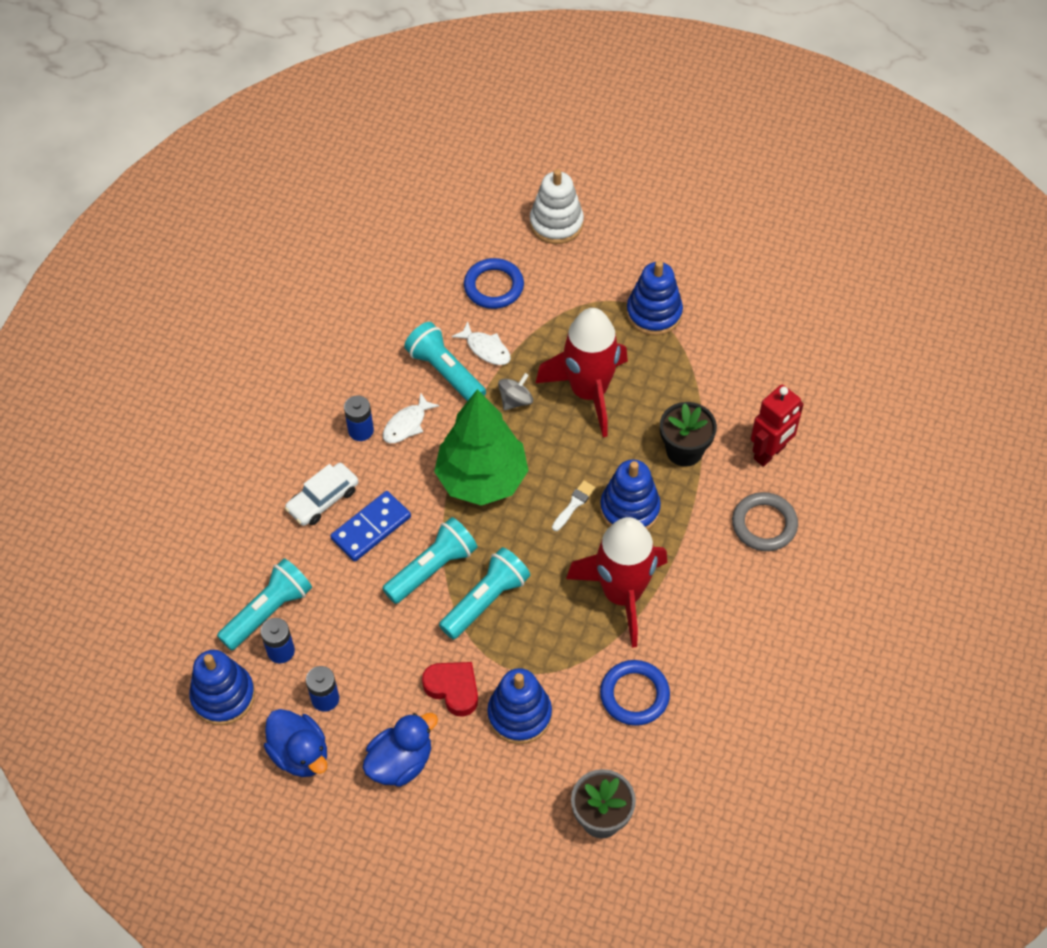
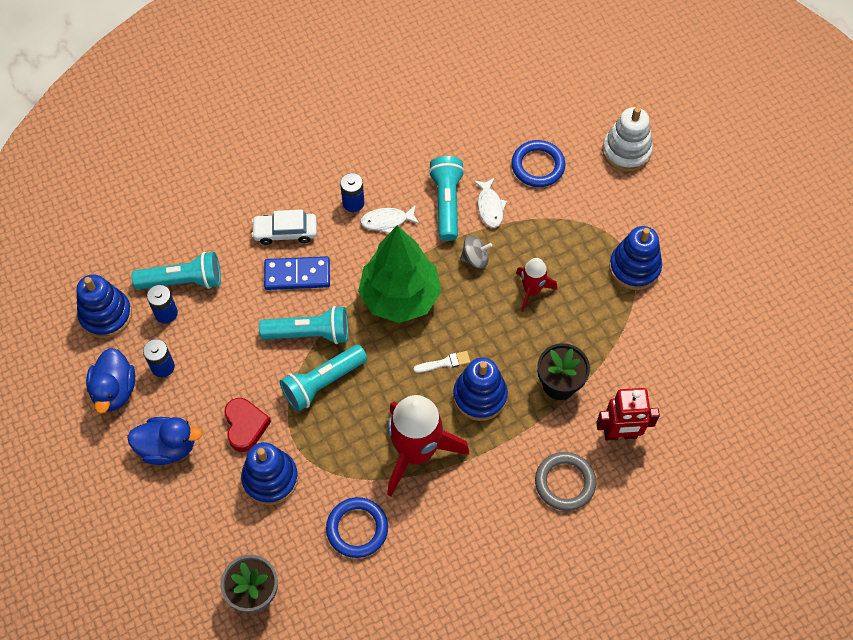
camera: 40 degrees right, 5 degrees up
(485, 600) = (323, 383): turquoise flashlight -> turquoise flashlight turned 150 degrees clockwise
(588, 392) = (532, 290): red rocket -> red rocket, size x0.52

